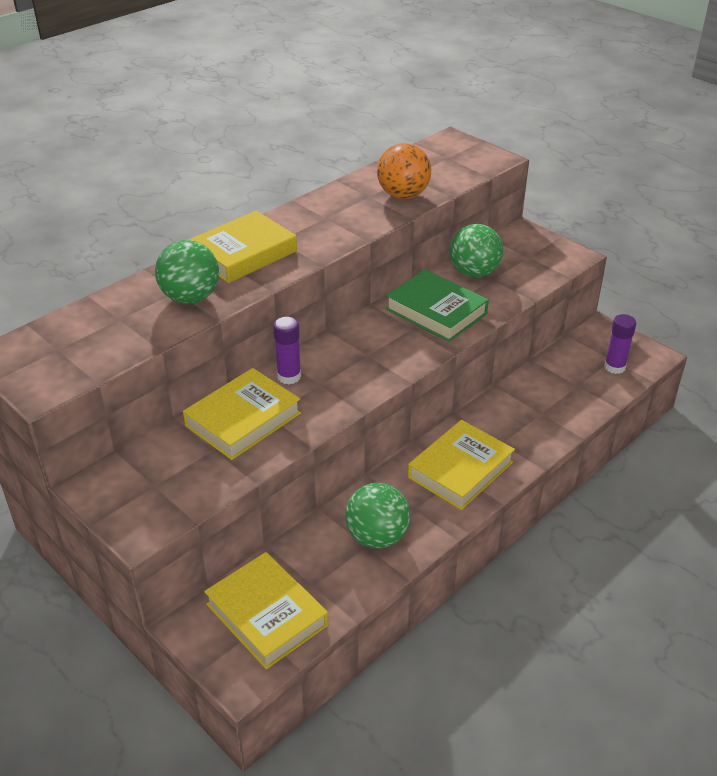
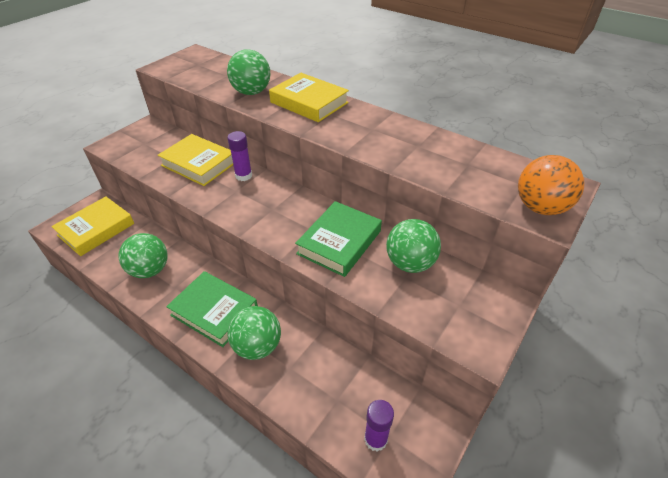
camera: 80 degrees right, 5 degrees up
(403, 195) = (430, 163): orange ball -> orange ball (540, 207)
(460, 469) = (214, 311): yellow book -> green book
(513, 435) = (257, 346): none -> green ball

